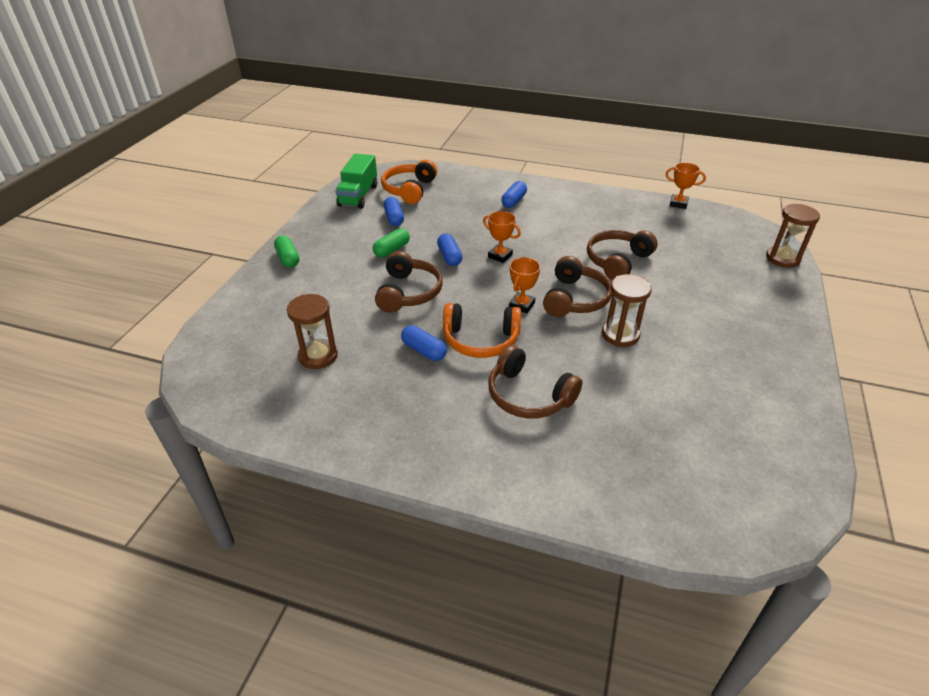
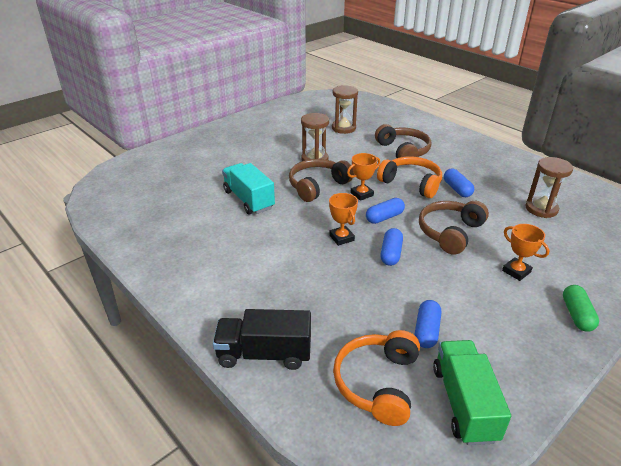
camera: 150 degrees left, 5 degrees down
(358, 196) = (464, 403): green truck -> green truck turned 45 degrees counterclockwise
(392, 250) = (448, 283): green capsule -> none
(409, 190) = (378, 383): orange headphones -> orange headphones turned 150 degrees clockwise
(481, 182) = (264, 354): none -> black truck
(513, 201) = (259, 300): blue capsule -> blue capsule (384, 217)
(617, 261) = (248, 200): brown headphones -> turquoise truck
(678, 203) = (107, 230): orange trophy -> orange trophy (516, 271)
(782, 259) = (132, 163): brown hourglass -> brown hourglass (343, 128)

